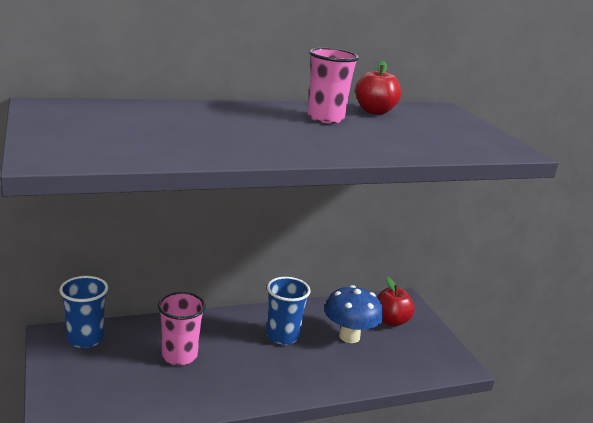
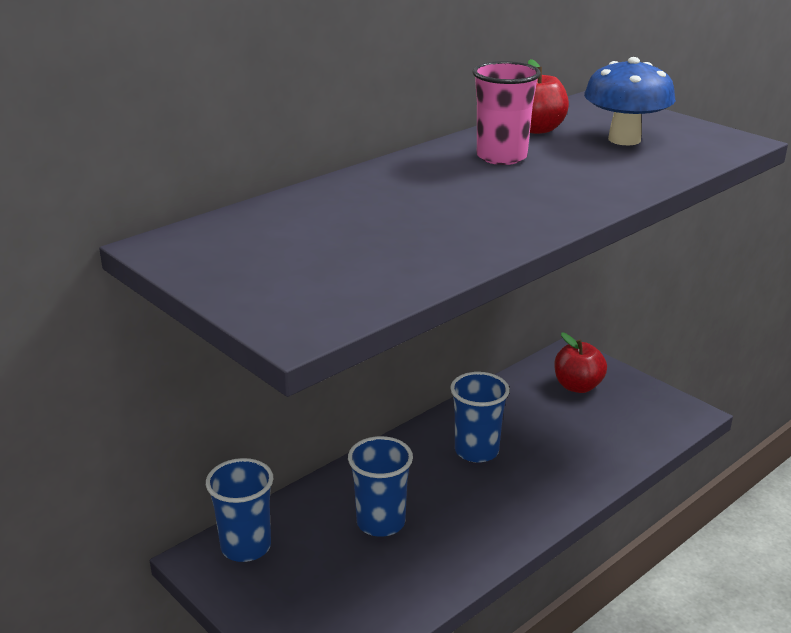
camera: 20 degrees left, 5 degrees up
(179, 356) = (381, 522): pink cup -> blue cup
(349, 336) = (549, 423): blue mushroom -> blue mushroom (624, 139)

